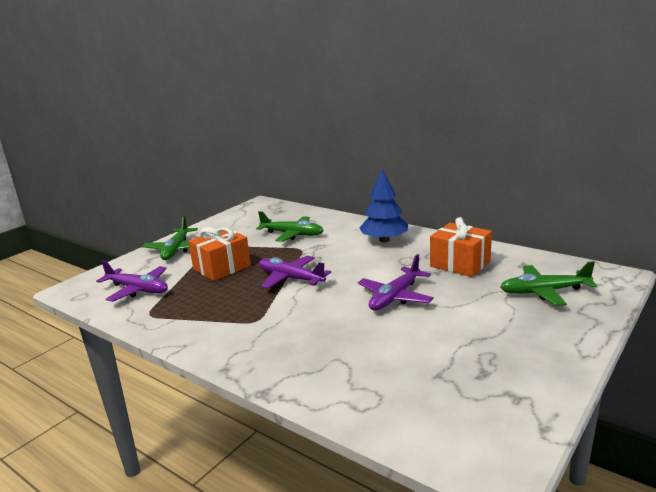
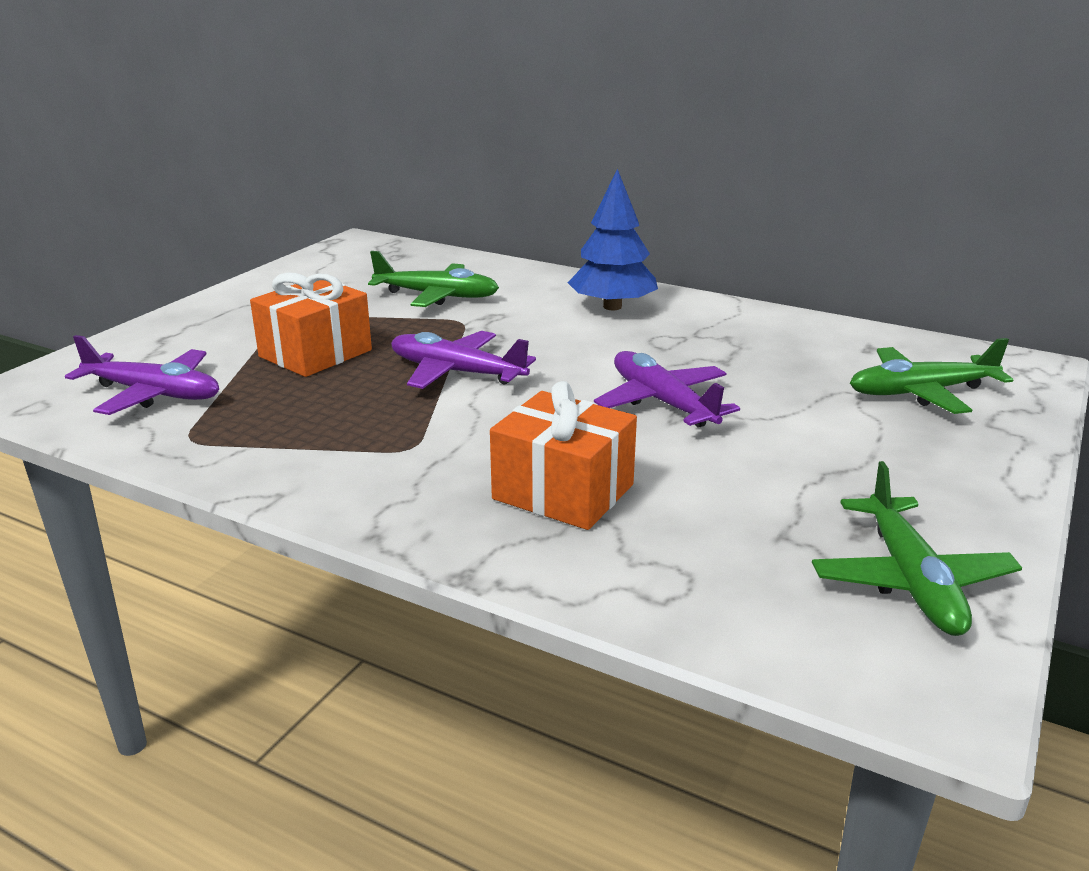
camera: 10 degrees left, 5 degrees up
(176, 250) = (214, 321): green plane -> green plane (910, 579)
(395, 297) = (663, 403): purple plane -> purple plane turned 120 degrees clockwise
(460, 264) = (761, 347): orange gift -> orange gift (563, 491)

